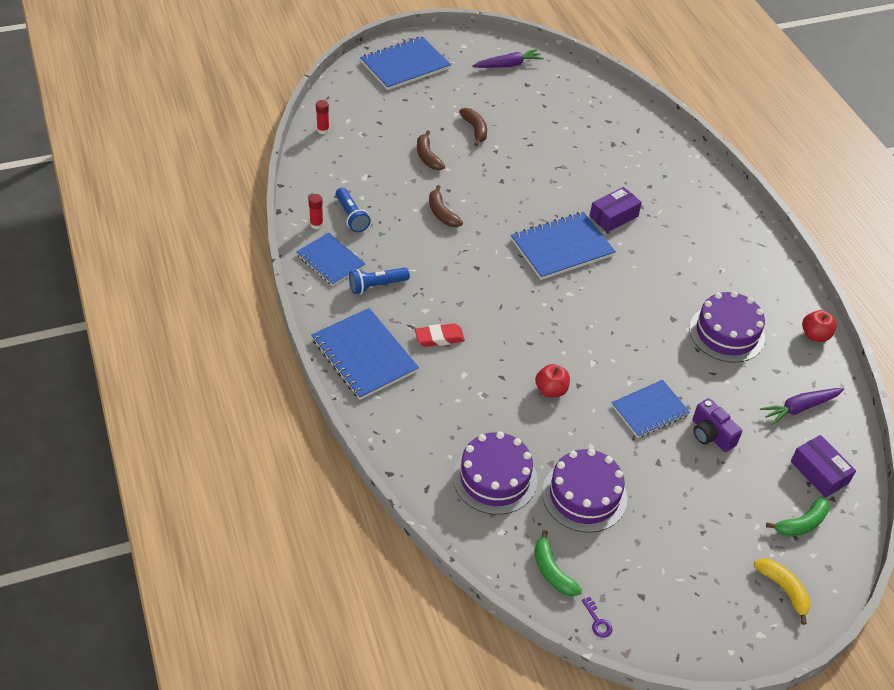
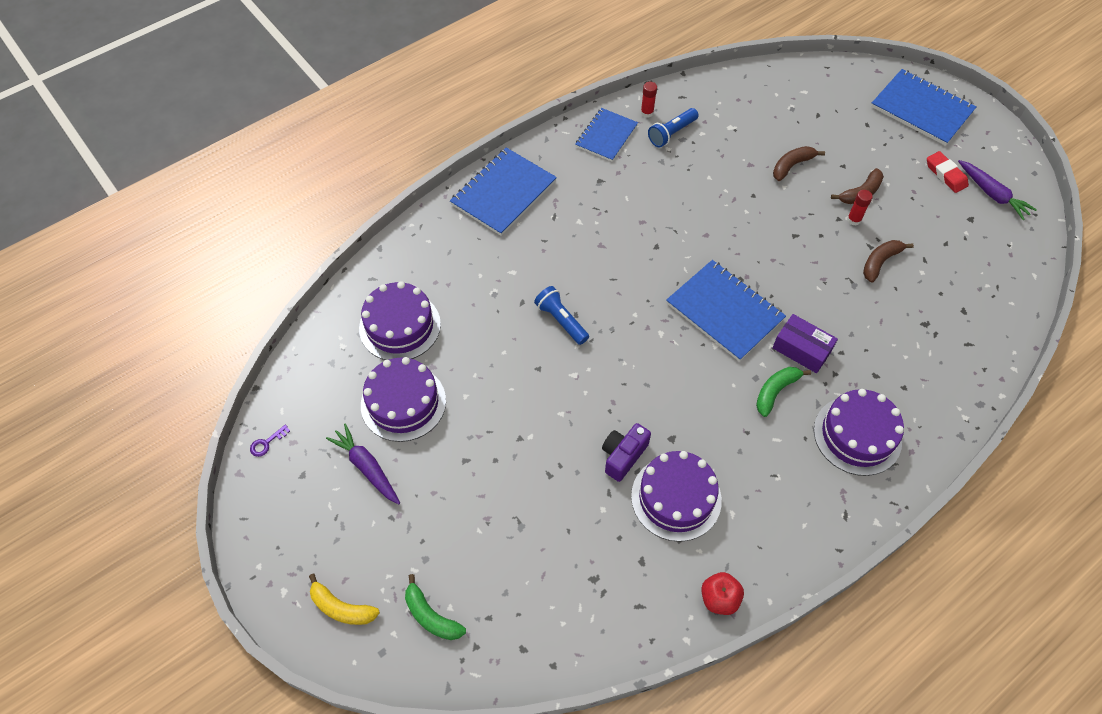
camera: 75 degrees right, 10 degrees up
(323, 130) = (777, 78): red glue stick -> red glue stick (854, 220)
(376, 286) = (592, 177): blue flashlight -> blue flashlight (561, 321)
(439, 338) = (549, 241): red eraser -> red eraser (945, 174)
(442, 213) = (716, 199): brown banana -> brown banana (880, 262)
(551, 390) = (522, 346): red apple -> none
(552, 571) = (311, 395): green banana -> green banana (775, 391)
(649, 410) = (531, 439): blue notebook -> none
(698, 214) = (857, 435): none -> purple cake
(711, 435) = (520, 505): purple camera -> purple camera (623, 456)
(783, 590) = (341, 607): yellow banana -> yellow banana turned 75 degrees clockwise
(800, 408) = (595, 594): purple carrot -> purple carrot (366, 467)
(819, 472) = (507, 627): purple box -> none

